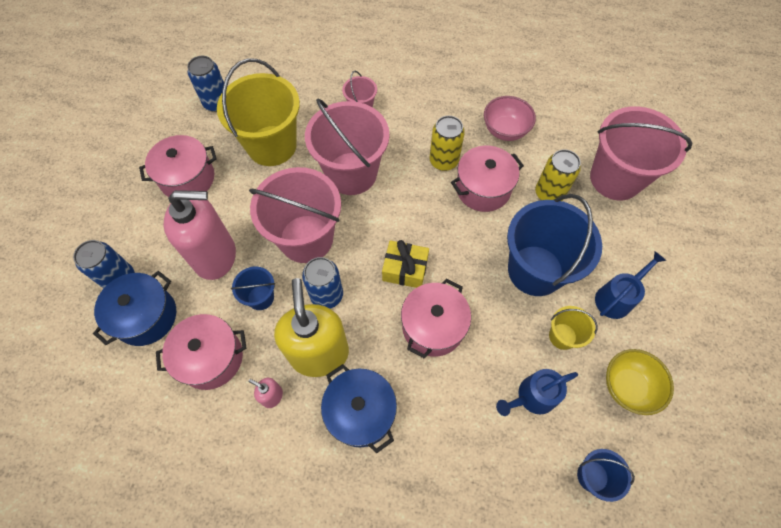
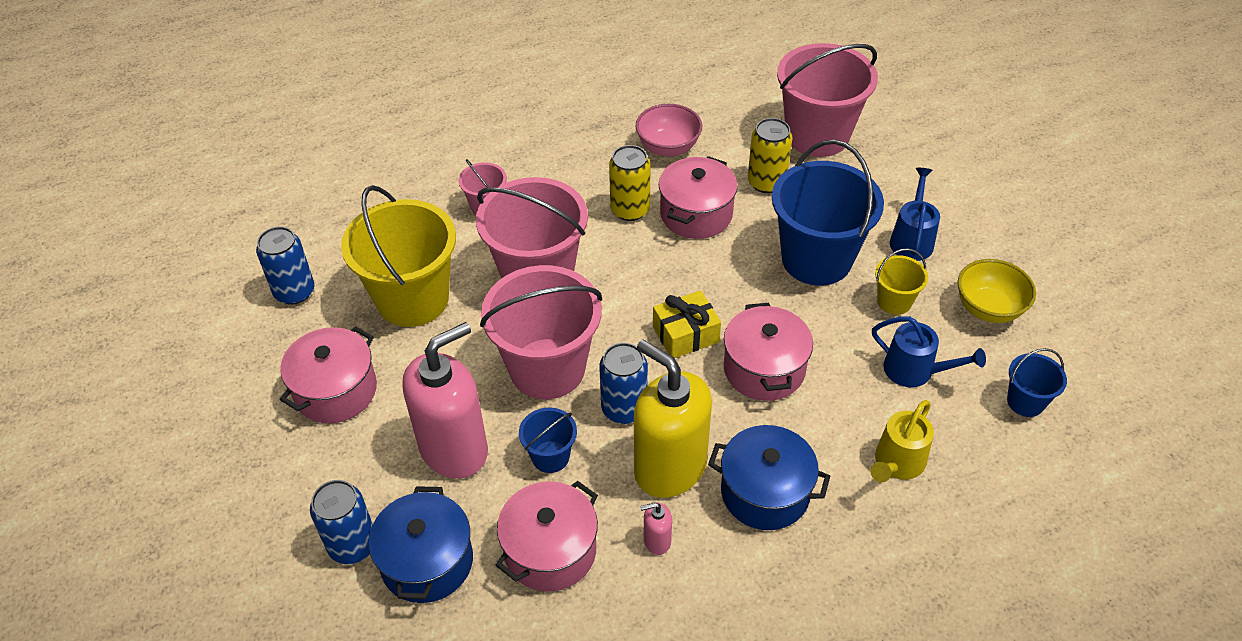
camera: 35 degrees left, 15 degrees down
(461, 454) = (897, 463): none -> yellow watering can
(532, 397) = (914, 371): blue watering can -> blue watering can turned 90 degrees counterclockwise

